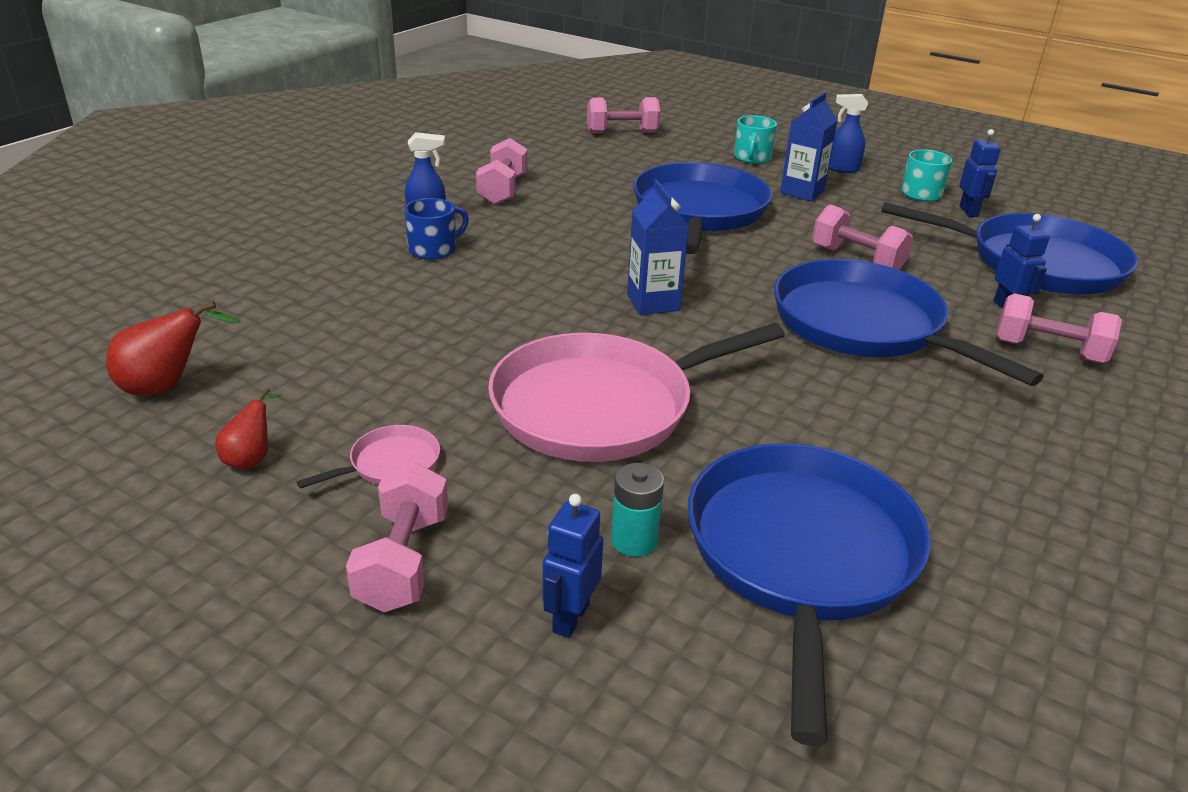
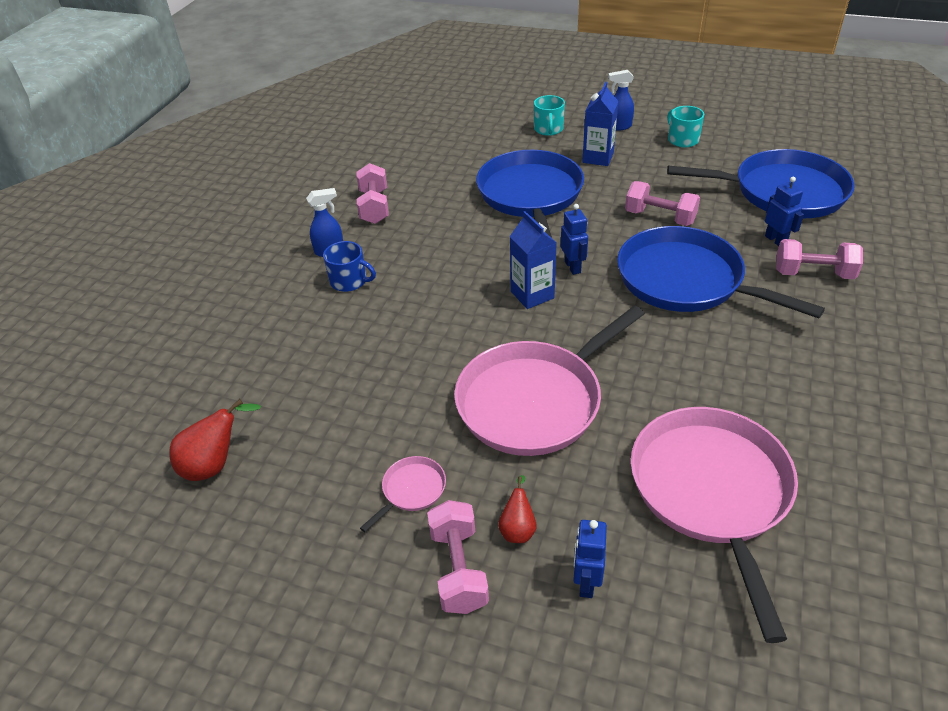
camera: 10 degrees left, 10 degrees up
(251, 458) = (311, 512): red pear -> red pear (518, 529)
(434, 249) = (349, 281): blue mug -> blue mug turned 75 degrees clockwise
(622, 133) = (440, 124): pink dumbbell -> none
(634, 540) = (602, 509): turquoise battery -> none
(801, 554) = (711, 491): blue pan -> pink pan
(968, 211) = (722, 151): blue robot -> blue robot (573, 267)

